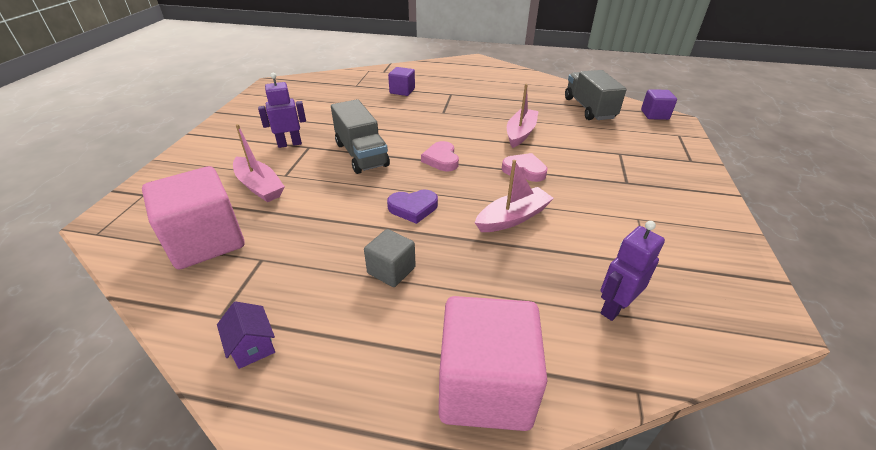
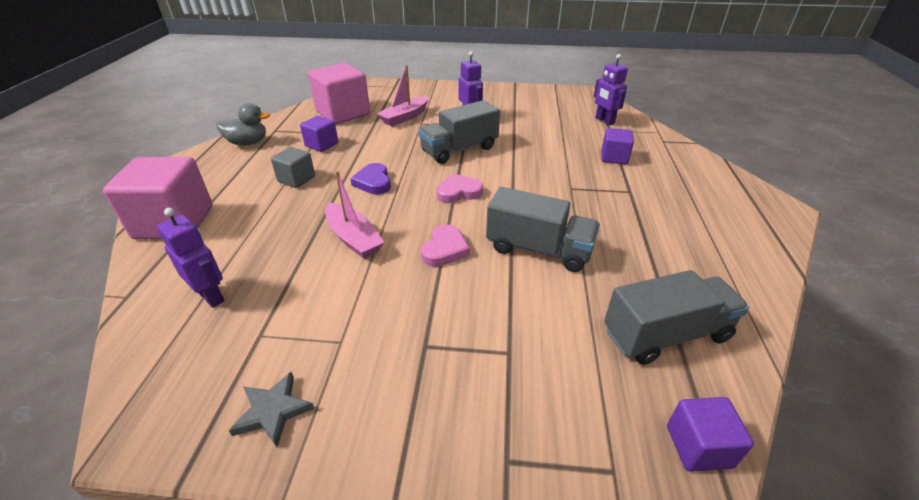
camera: 85 degrees right, 0 degrees up
(252, 346) = (248, 143): purple house -> grey duck
(303, 255) = (321, 145): none -> purple cube
(338, 85) = (604, 121): none -> purple robot
(520, 133) = (538, 249): pink boat -> grey truck
(711, 245) = (273, 411): none -> grey star

